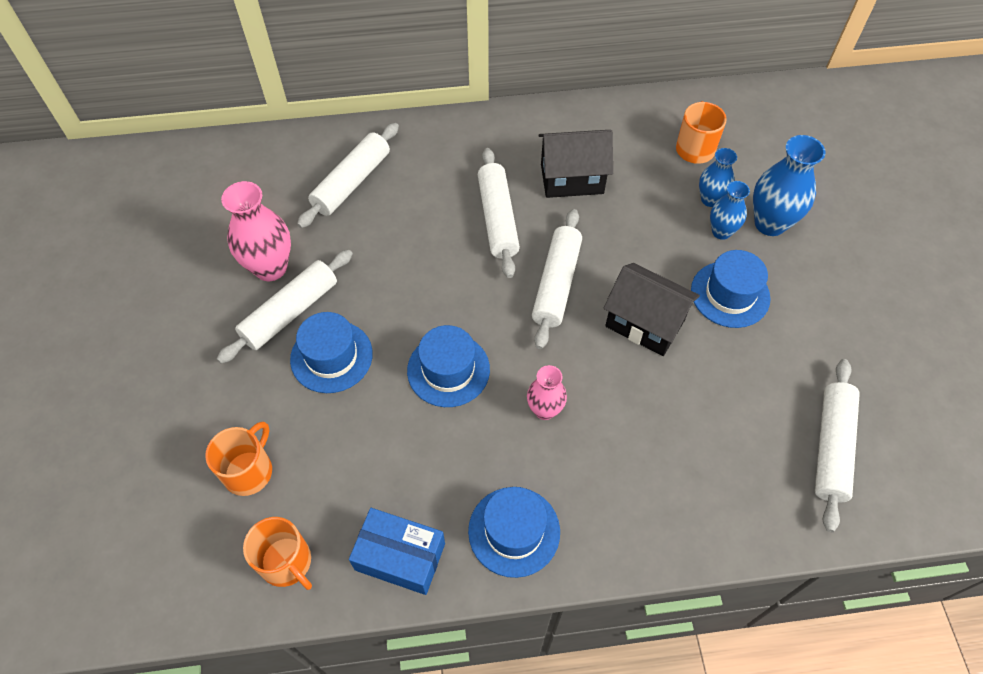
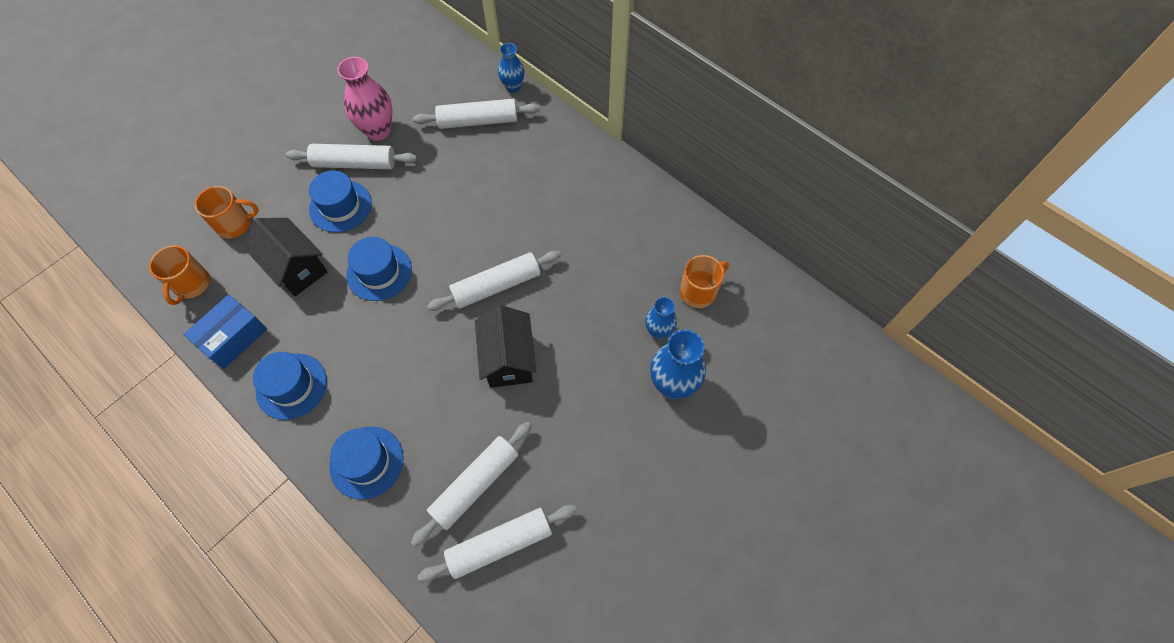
camera: 50 degrees right, 5 degrees up
(400, 556) = (233, 337): blue box -> blue box turned 60 degrees clockwise
(497, 219) = (521, 217): white rolling pin -> white rolling pin (475, 485)
(545, 410) = (391, 345): pink vase -> none
(572, 179) = (595, 235): black house -> black house (296, 268)
(721, 232) = (634, 357): blue vase -> blue vase (513, 87)
(730, 294) = (581, 397): blue hat -> blue hat (366, 462)

